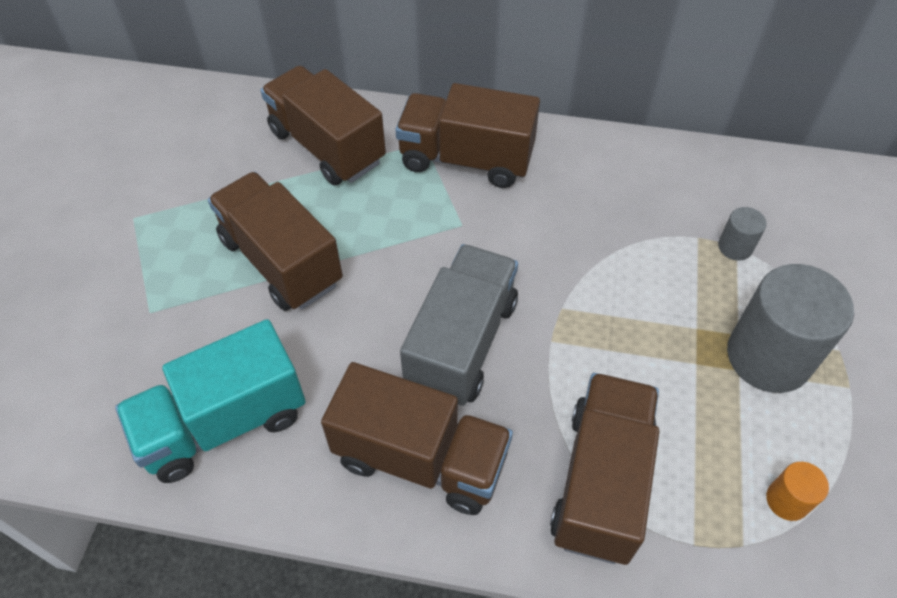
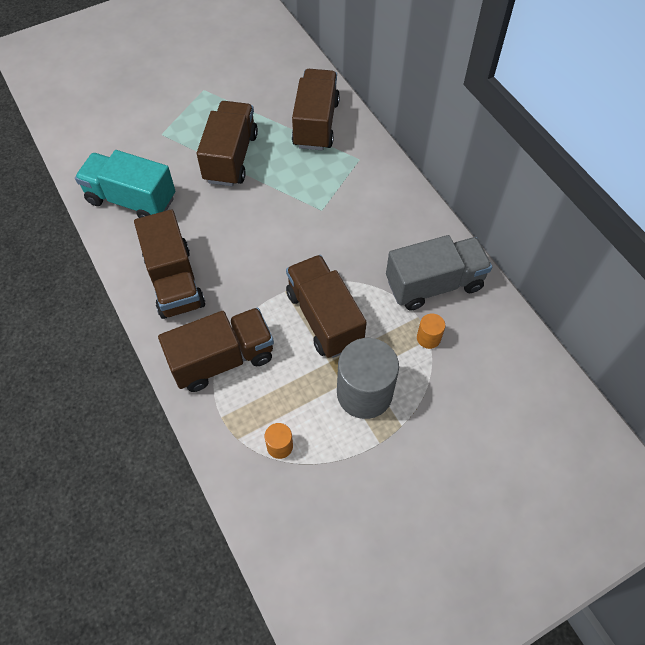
camera: 50 degrees right, 5 degrees up
(461, 343) = (250, 256): grey truck -> grey truck (434, 284)
(466, 159) = (366, 183): brown truck -> brown truck (324, 318)
(735, 247) = (428, 338): grey cylinder -> orange cylinder

